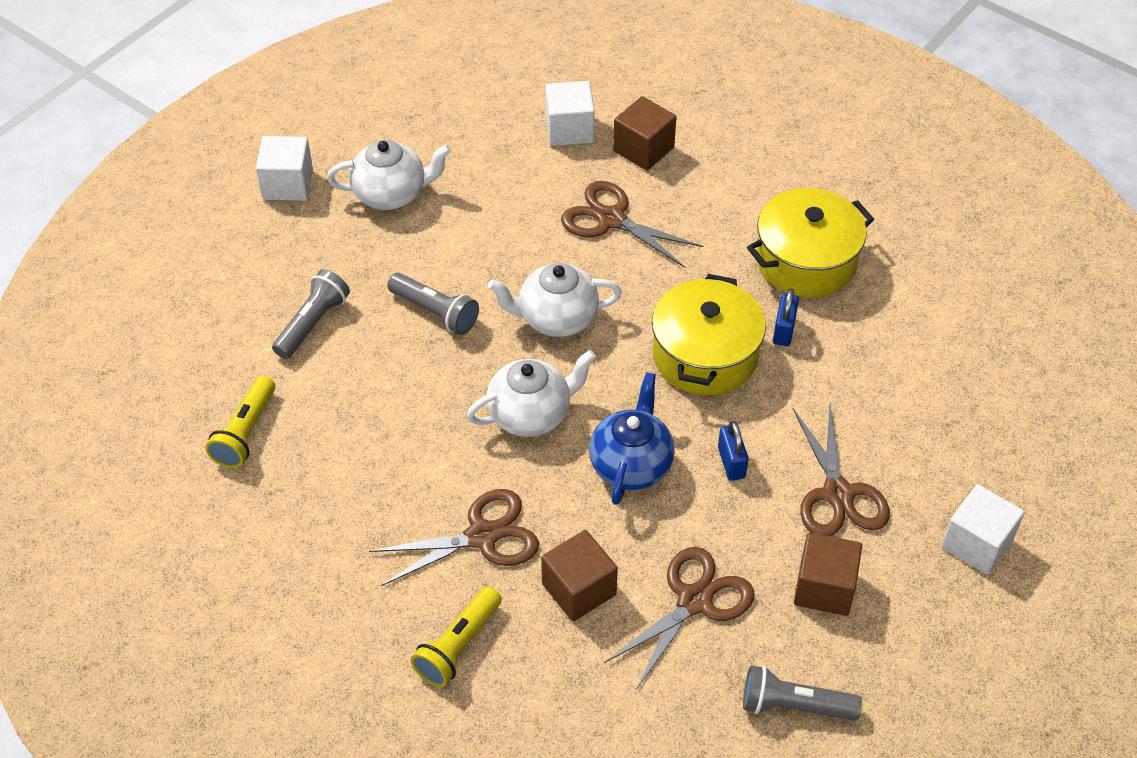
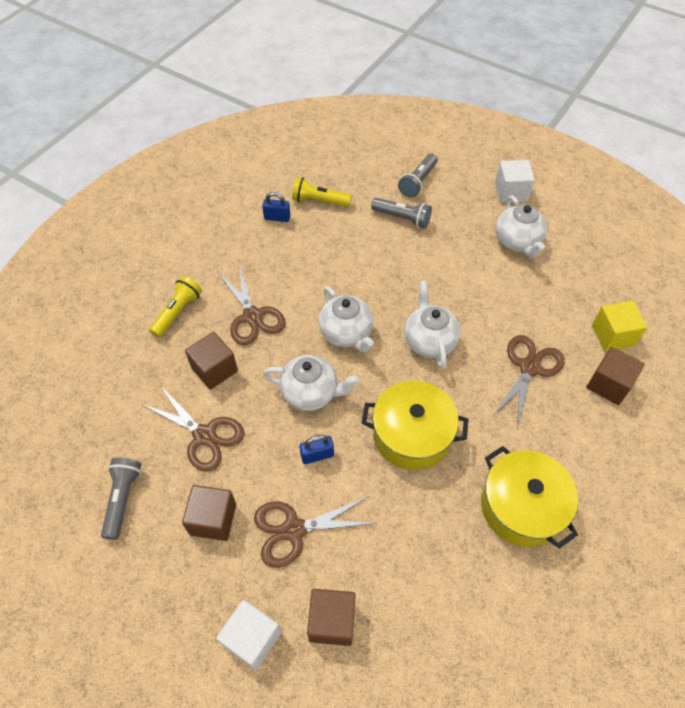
camera: 85 degrees right, 5 degrees up
(435, 312) = (422, 275): grey flashlight -> grey flashlight (418, 182)
(458, 646) = (178, 312): yellow flashlight -> yellow flashlight turned 90 degrees clockwise
(569, 129) = (612, 335): white cube -> yellow cube
(631, 464) = (311, 393): blue teapot -> white teapot
(784, 330) = (445, 490): blue padlock -> blue padlock (277, 218)
(951, 460) = (332, 621): none -> brown cube

